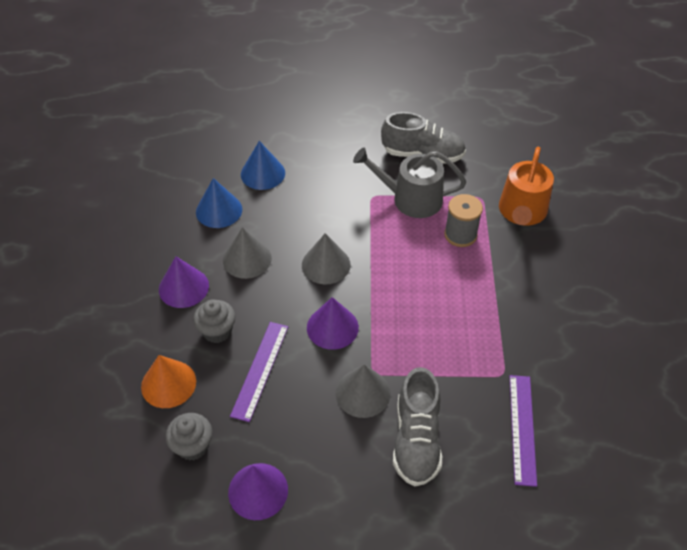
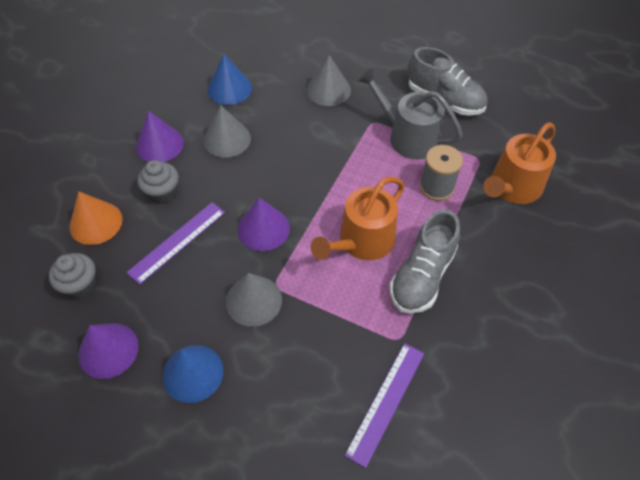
camera: 25 degrees right, 5 degrees up
(263, 173) = (286, 69): blue cone -> blue cone (193, 373)
(326, 264) = (292, 169): grey cone -> grey cone (328, 90)
(416, 439) = (276, 366): grey shoe -> grey shoe (422, 276)
(425, 305) = (362, 241): none -> orange watering can

